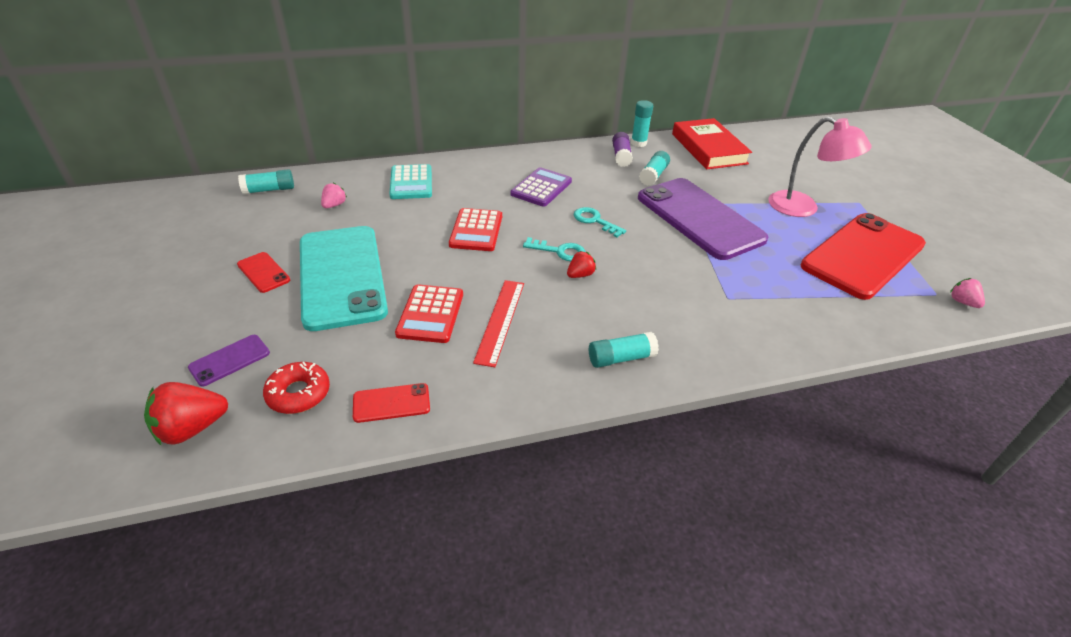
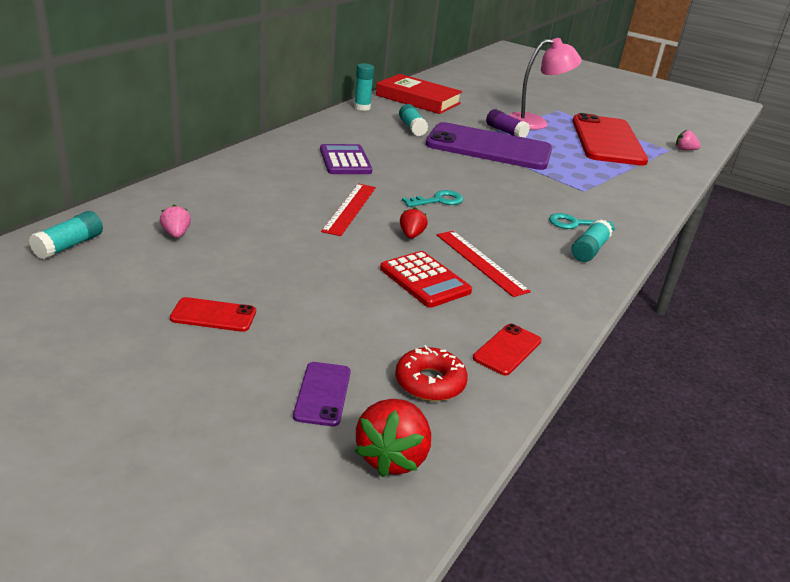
camera: 45 degrees left, 10 degrees down
(341, 276) = (298, 286): turquoise phone -> none
(411, 183) = (221, 191): turquoise calculator -> none
(476, 230) = (350, 208): red calculator -> red ruler
(580, 275) = (479, 211): red strawberry -> red strawberry (411, 235)
(595, 221) = (426, 171): turquoise key -> turquoise key (575, 224)
(621, 156) = (366, 120): purple glue stick -> purple glue stick (505, 132)

